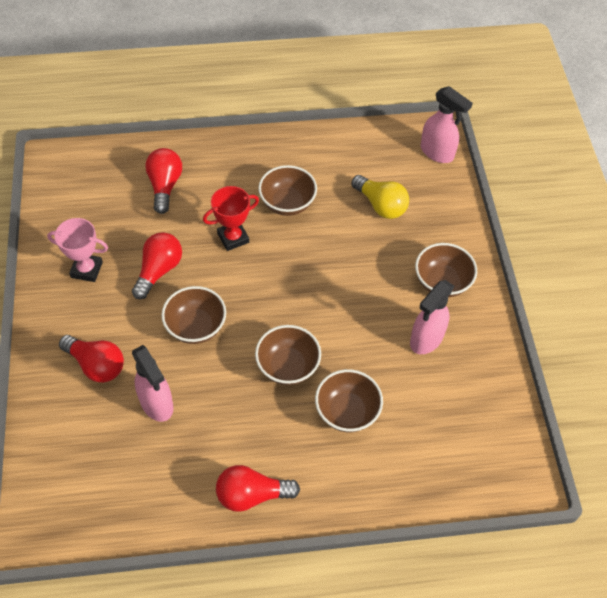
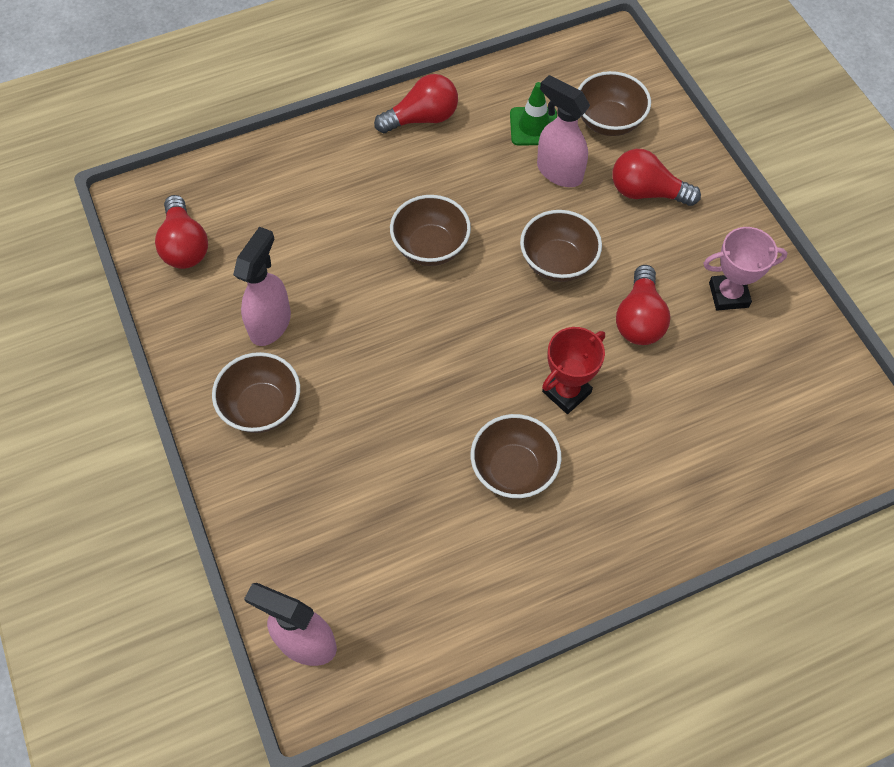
camera: 165 degrees right, 5 degrees up
(156, 456) = (534, 126): none -> green traffic cone
(165, 186) = (701, 446): red light bulb -> red light bulb (185, 246)
(347, 412) = (347, 217): brown bowl -> brown bowl (608, 122)
(381, 205) = (374, 508): yellow light bulb -> none

